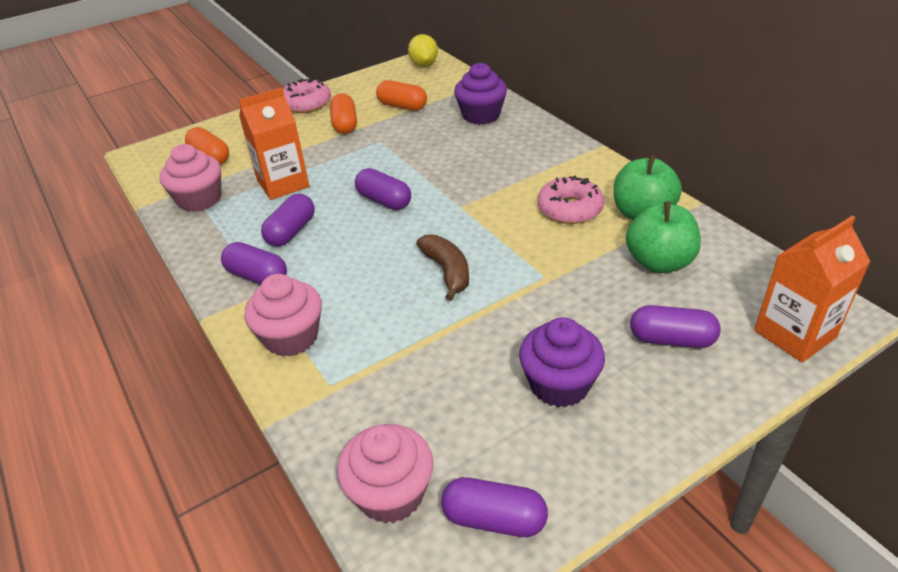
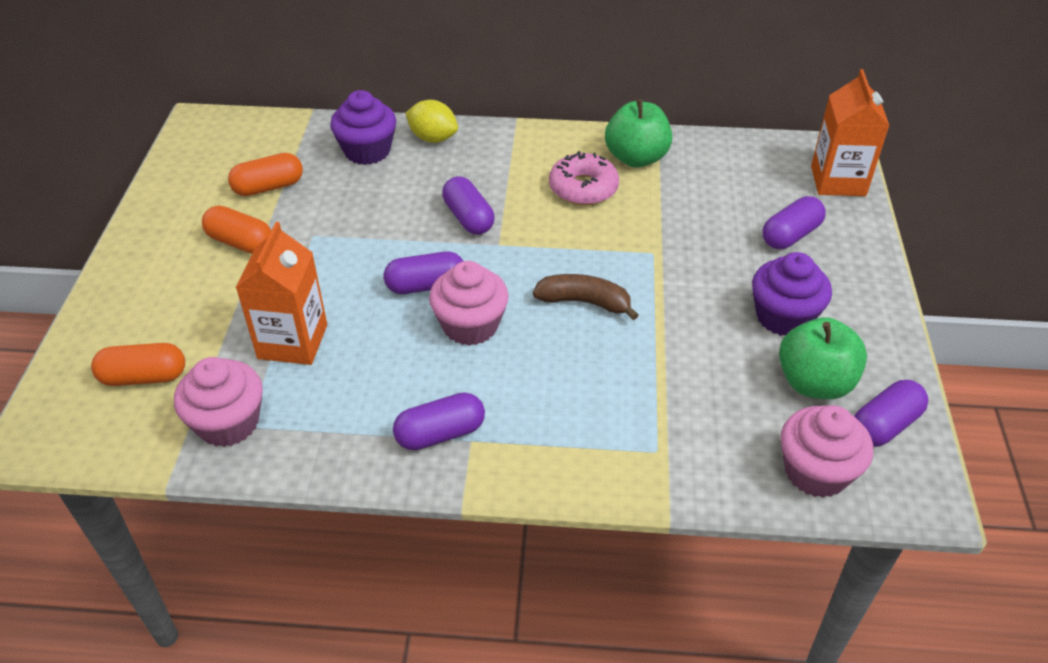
camera: 55 degrees left, 5 degrees up
(291, 231) = (393, 374): purple capsule -> purple capsule (468, 218)
(291, 337) = (565, 449): pink cupcake -> pink cupcake (470, 325)
(306, 104) = (146, 248): pink donut -> none
(424, 64) = (206, 130): yellow lemon -> yellow lemon (433, 138)
(659, 262) = (703, 188): green apple -> green apple (814, 383)

